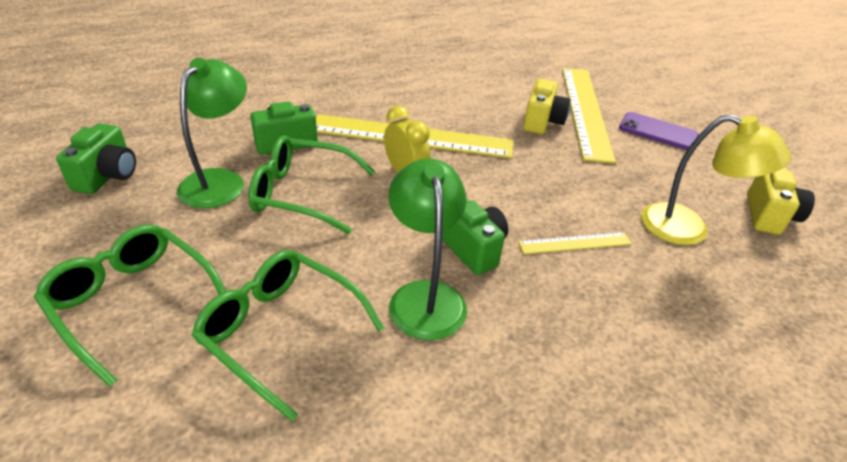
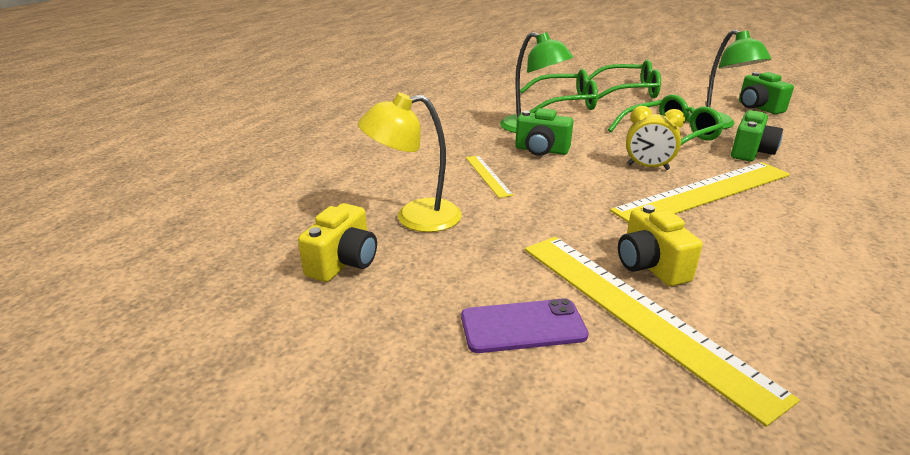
camera: 145 degrees right, 10 degrees down
(575, 243) = (488, 175): yellow ruler -> yellow ruler turned 60 degrees counterclockwise
(769, 216) = (343, 262): yellow camera -> yellow camera turned 135 degrees counterclockwise

